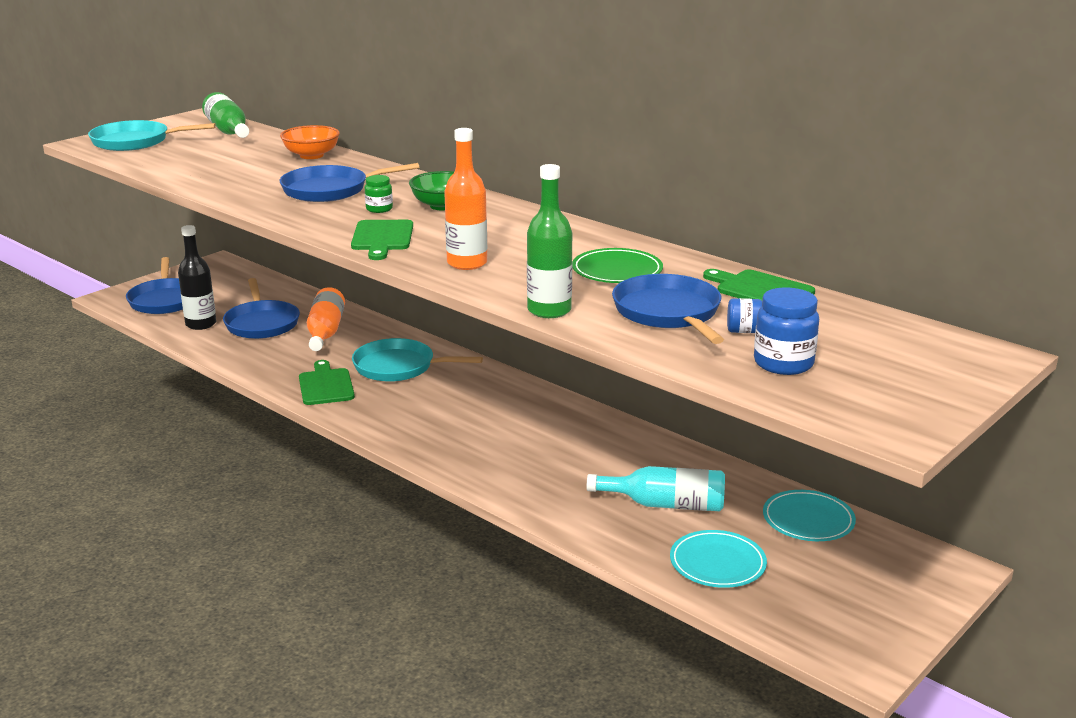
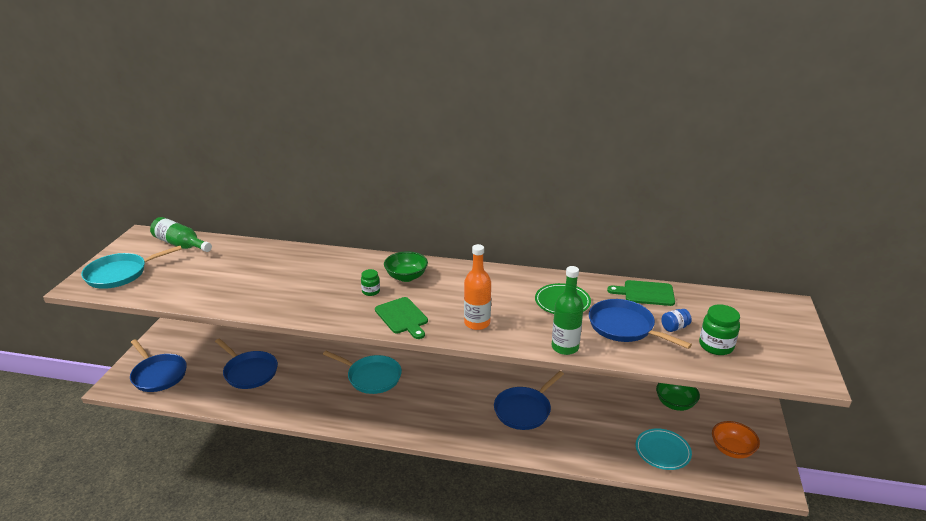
camera: 30 degrees left, 5 degrees up
(201, 324) = (206, 387): black bottle -> none
(311, 155) = (269, 254): orange bowl -> orange bowl (732, 450)
(325, 332) = (299, 365): orange bottle -> none
(326, 385) = (340, 408): green cutting board -> none
(329, 190) = (319, 283): blue pan -> blue pan (524, 410)
(398, 367) = (372, 377): turquoise pan -> turquoise pan turned 135 degrees counterclockwise
(665, 504) = (604, 422): turquoise bottle -> none
(783, 363) = (716, 346): blue jar -> green jar
(808, 520) = (675, 404): turquoise plate -> green bowl

